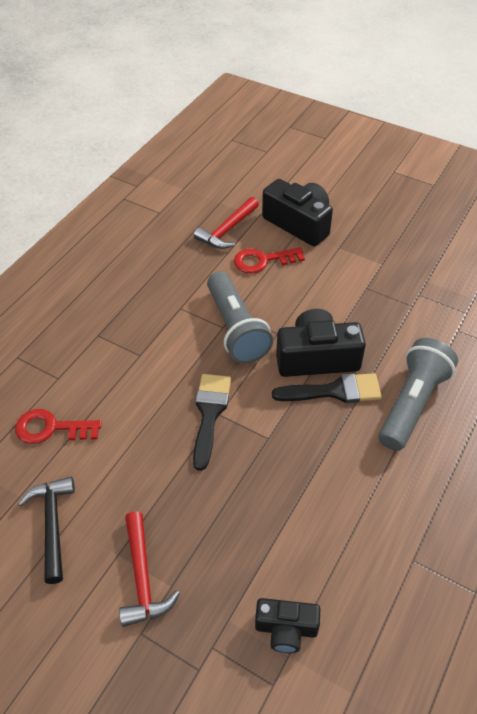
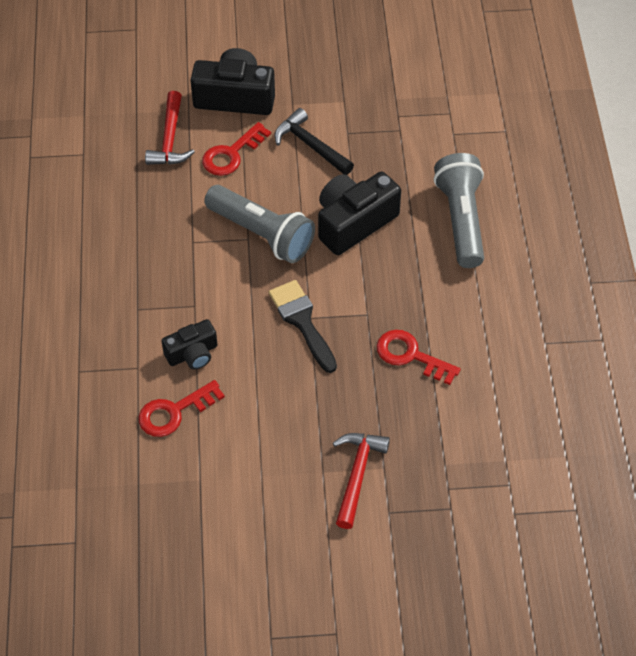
camera: 35 degrees left, 5 degrees up
(52, 525) = (249, 483): black hammer -> black hammer (310, 145)
(142, 577) = (357, 475): red hammer -> red hammer turned 120 degrees counterclockwise
(276, 496) = (410, 355): none -> red key
(286, 629) = (491, 444): black camera -> black camera (192, 354)
(334, 391) = (391, 244): black brush -> none

